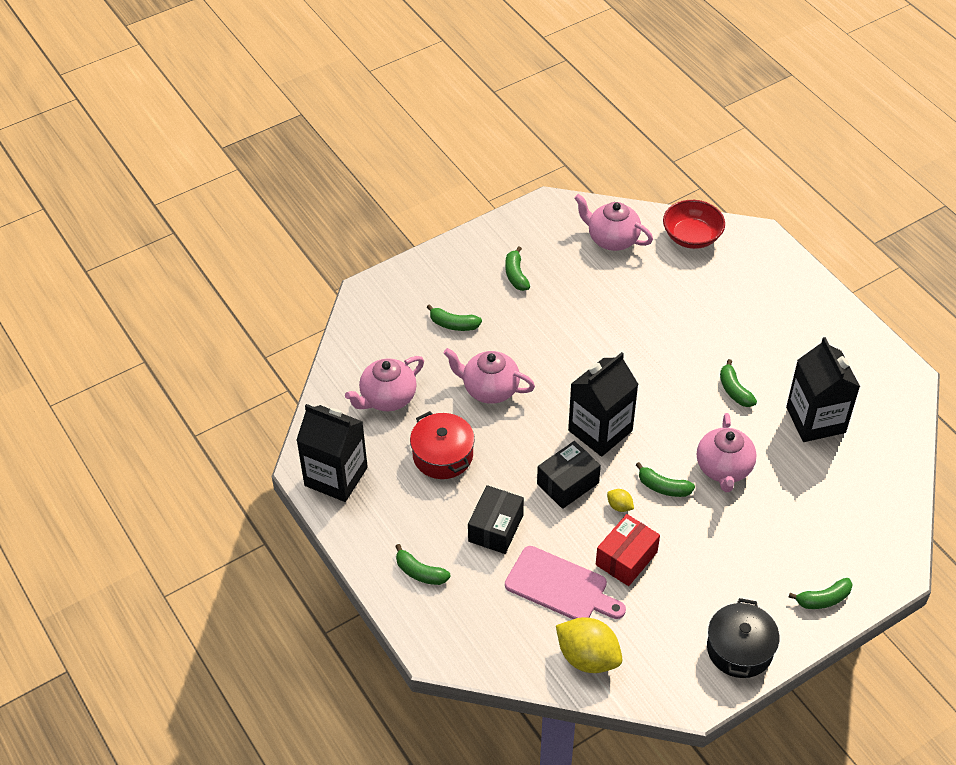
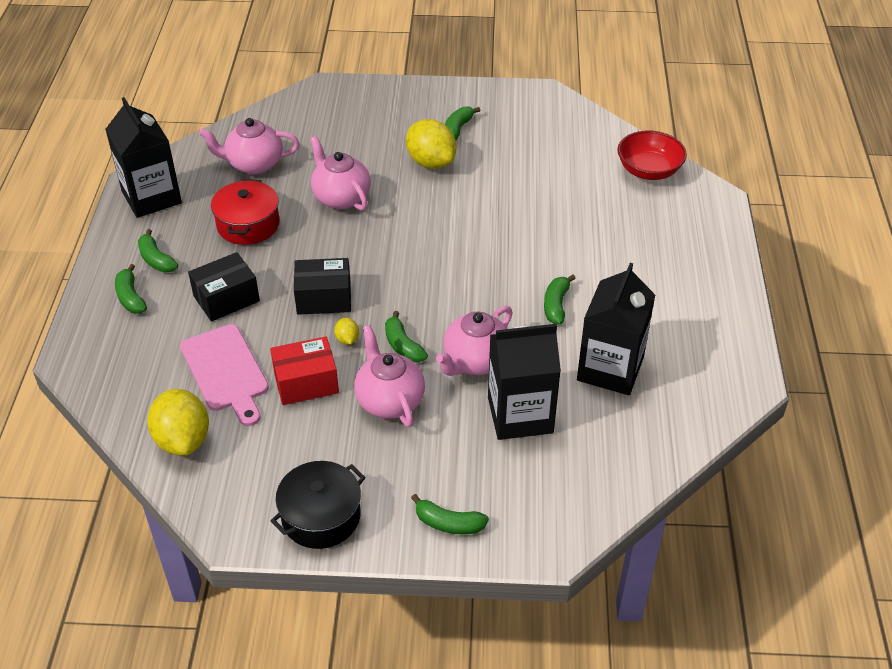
camera: 35 degrees right, 5 degrees down
(453, 324) = (366, 139): green banana -> green banana (156, 259)
(526, 318) = (431, 162): none -> yellow lemon
(600, 430) = (397, 274): black carton -> black carton (520, 415)
(612, 239) = (572, 140): pink teapot -> pink teapot (389, 400)

